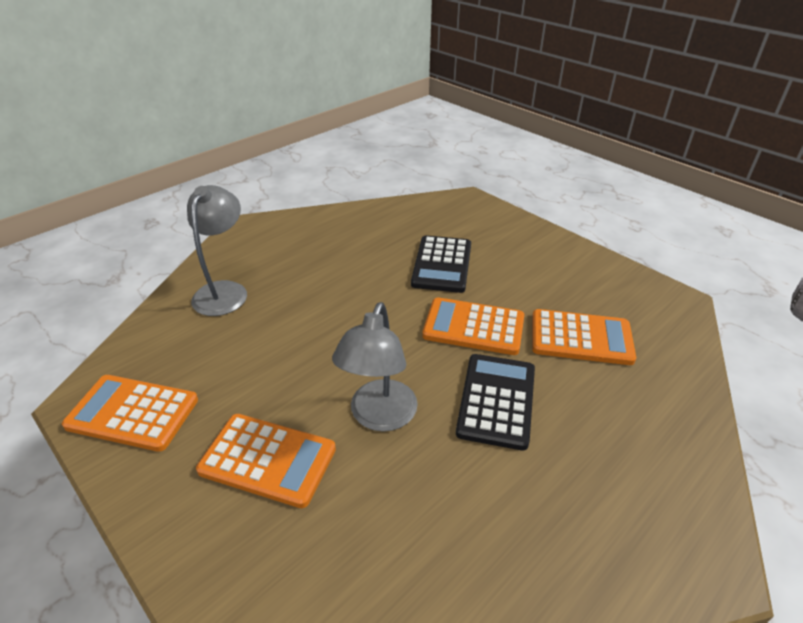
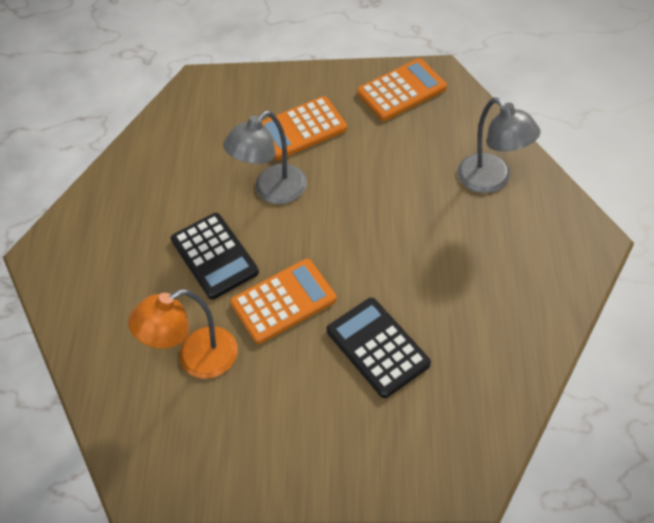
camera: 140 degrees right, 15 degrees up
(379, 417) = (272, 191): grey lamp -> grey lamp turned 105 degrees counterclockwise
(581, 338) = (196, 359): orange calculator -> orange lamp

